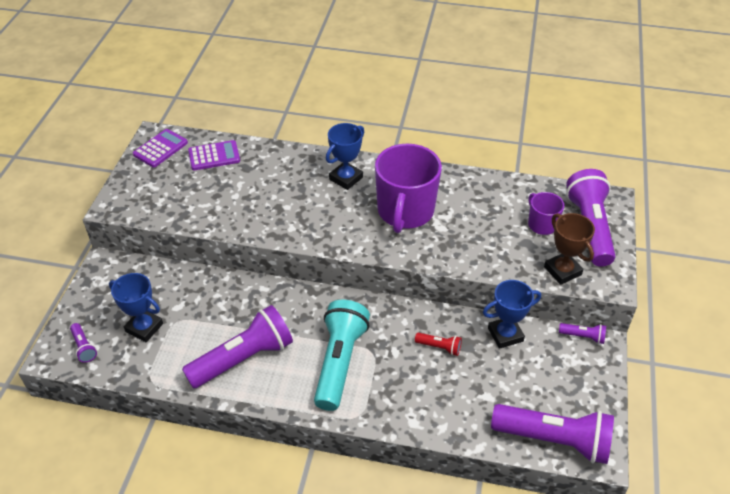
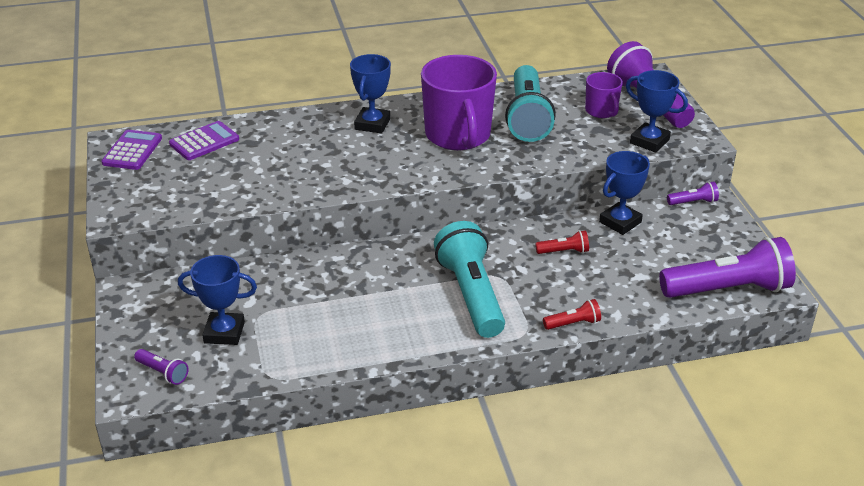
camera: 25 degrees left, 10 degrees down
(243, 358) = (363, 324): purple flashlight -> none
(401, 422) = (573, 323): none -> red flashlight
(474, 211) = (527, 117): none -> turquoise flashlight
(541, 224) = (601, 111): purple mug -> purple mug turned 150 degrees counterclockwise
(562, 271) = (649, 141): brown trophy -> blue trophy

